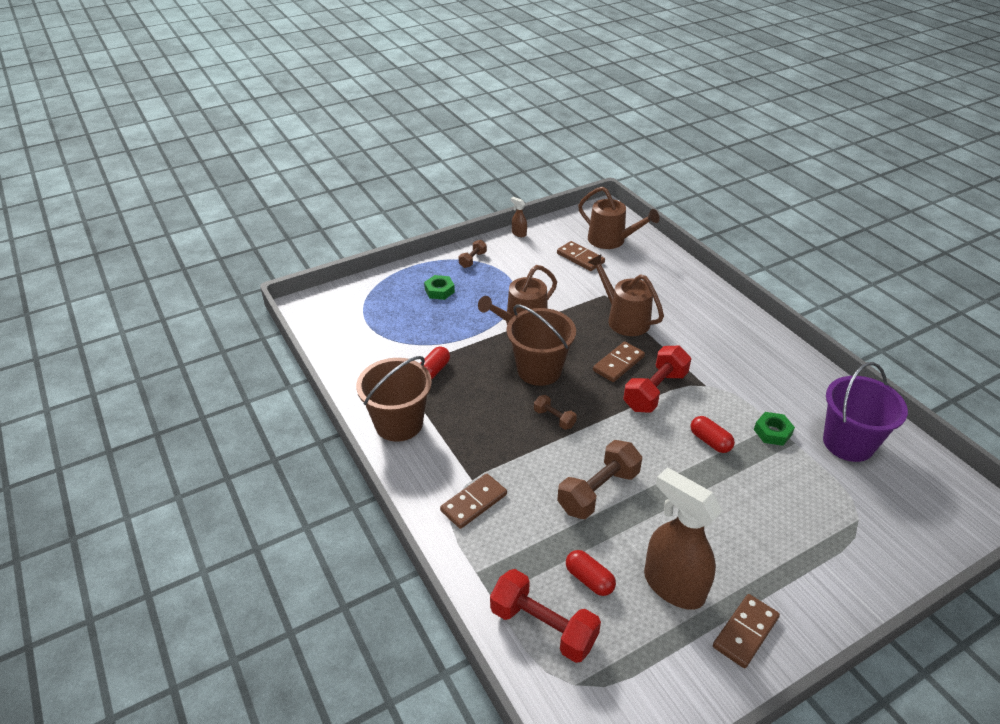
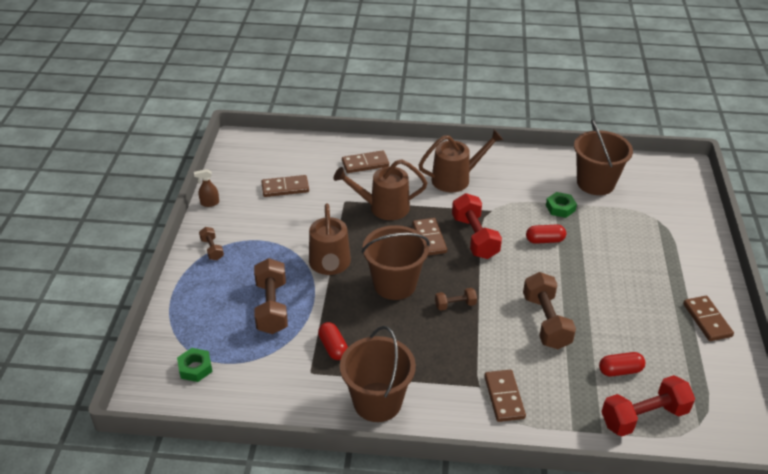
camera: 55 degrees left, 0 degrees up
(439, 291) = (231, 292): green nut -> green nut (195, 368)
(444, 318) = (272, 307): none -> brown dumbbell
(611, 240) = (283, 160): brown watering can -> brown watering can (456, 179)
(665, 282) = (365, 164): none -> brown domino
(673, 585) = (652, 332): brown spray bottle -> none
(848, 443) = (595, 183): purple bucket -> brown bucket

